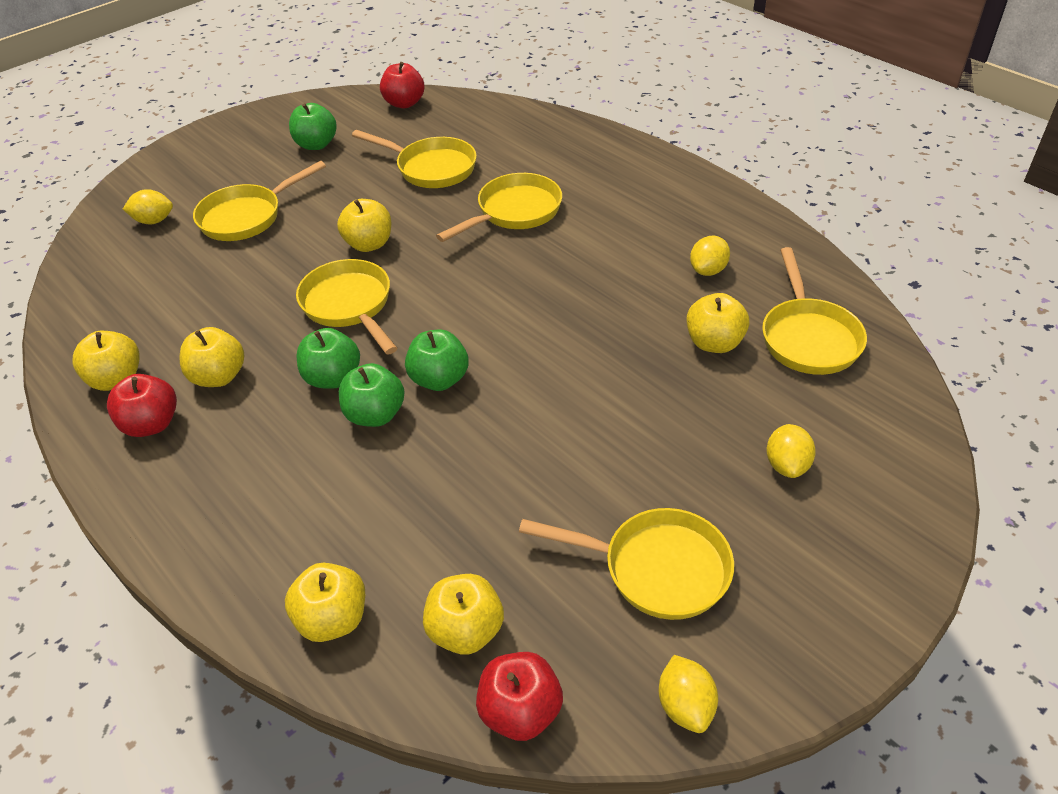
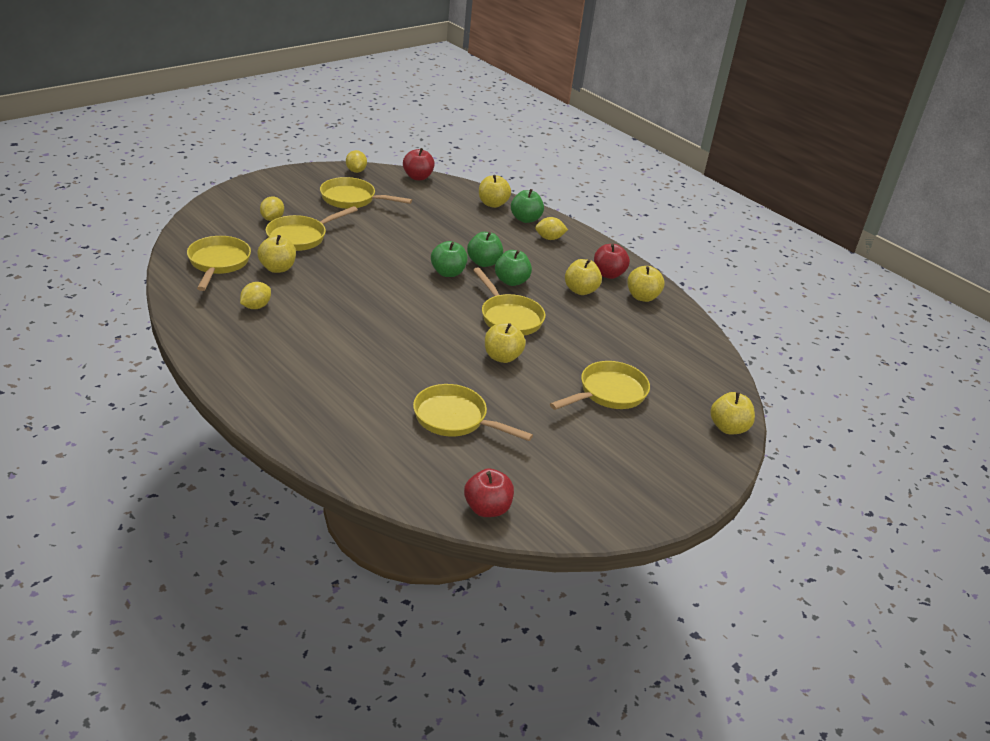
camera: 175 degrees right, 10 degrees down
(154, 221) = (685, 400): yellow lemon -> yellow lemon (549, 238)
(316, 145) = (571, 462): green apple -> green apple (525, 219)
(466, 630) = (437, 195): yellow apple -> yellow apple (728, 428)
(514, 212) = (386, 367): yellow pan -> yellow pan (301, 237)

